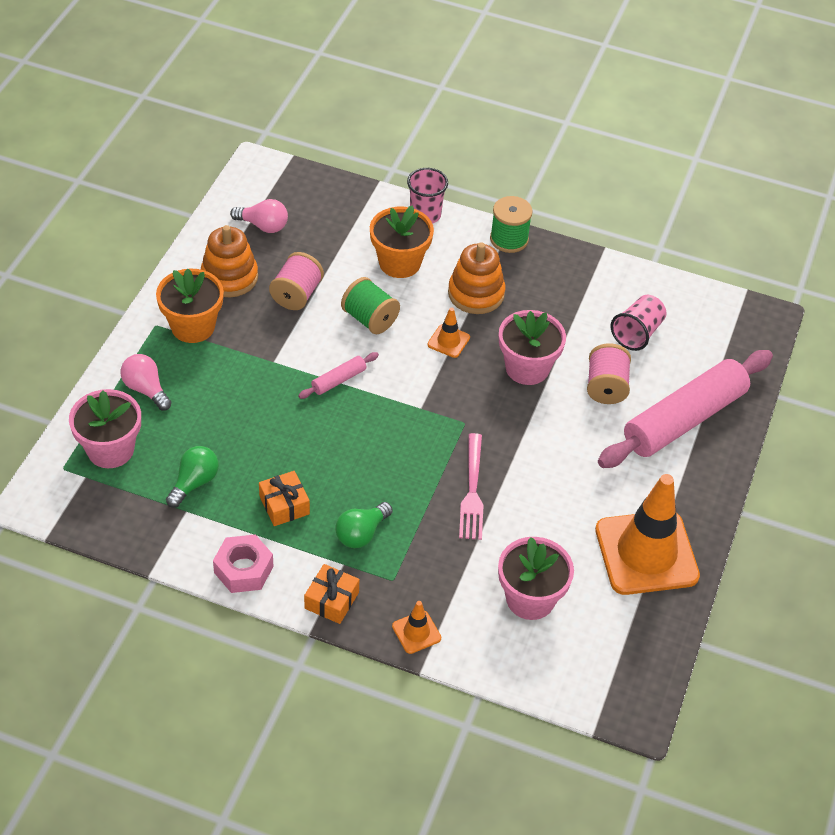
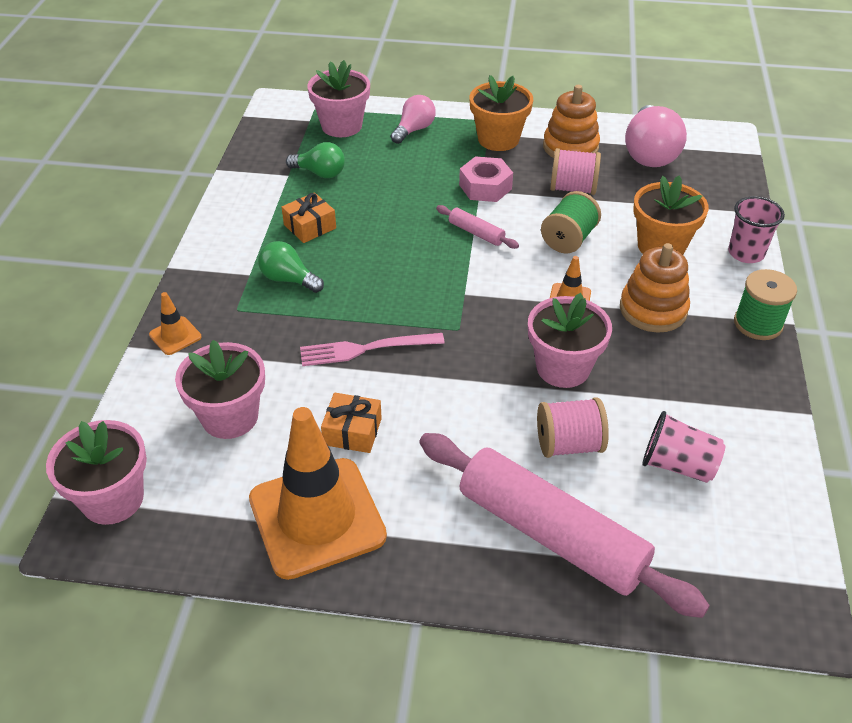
camera: 80 degrees right, 5 degrees down
(243, 569) = (231, 216): pink nut -> pink nut (485, 187)
(263, 226) = (649, 153): pink light bulb -> pink light bulb, size x1.69
(332, 600) = (205, 274): orange gift -> orange gift (352, 431)
(604, 689) = (113, 499): none -> pink flower pot

